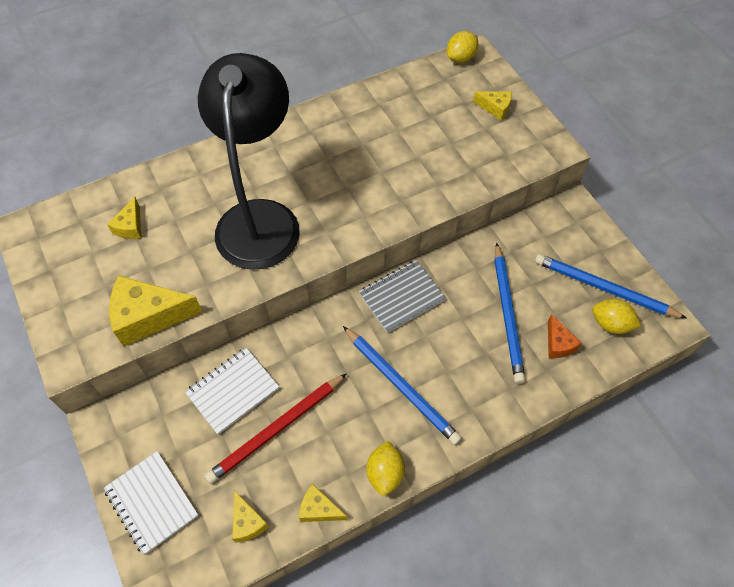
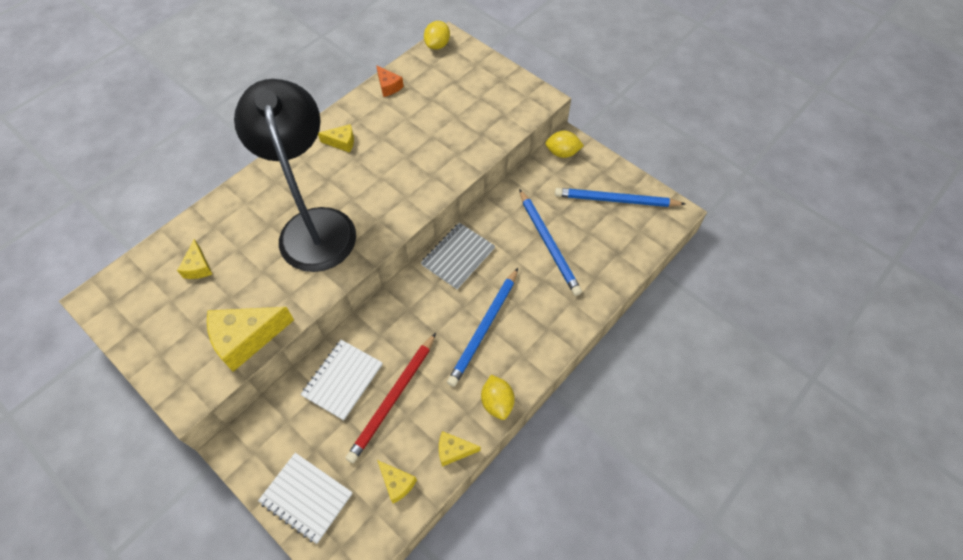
camera: 20 degrees left, 0 degrees up
(401, 386) = (484, 328): blue pencil -> blue pencil turned 90 degrees clockwise
(495, 108) = (481, 79): yellow cheese -> yellow cheese (342, 142)
(558, 344) = (596, 254): orange cheese -> orange cheese (388, 86)
(610, 324) = (630, 226): yellow lemon -> yellow lemon (562, 153)

